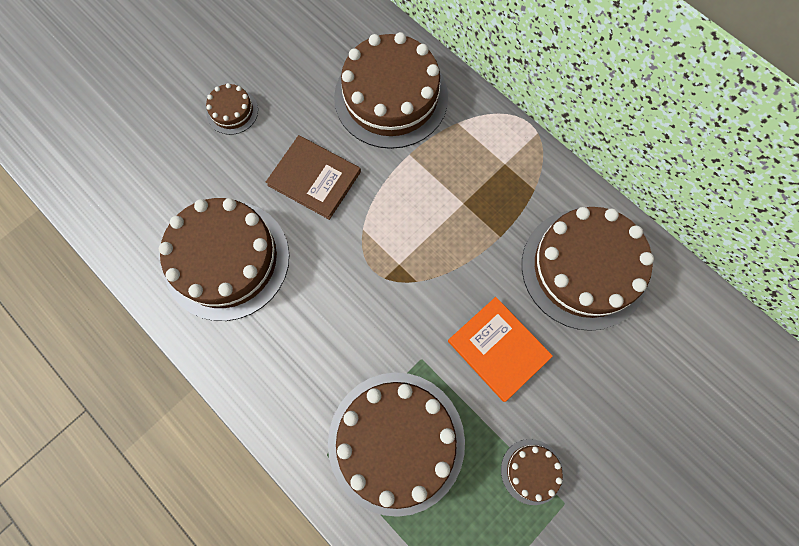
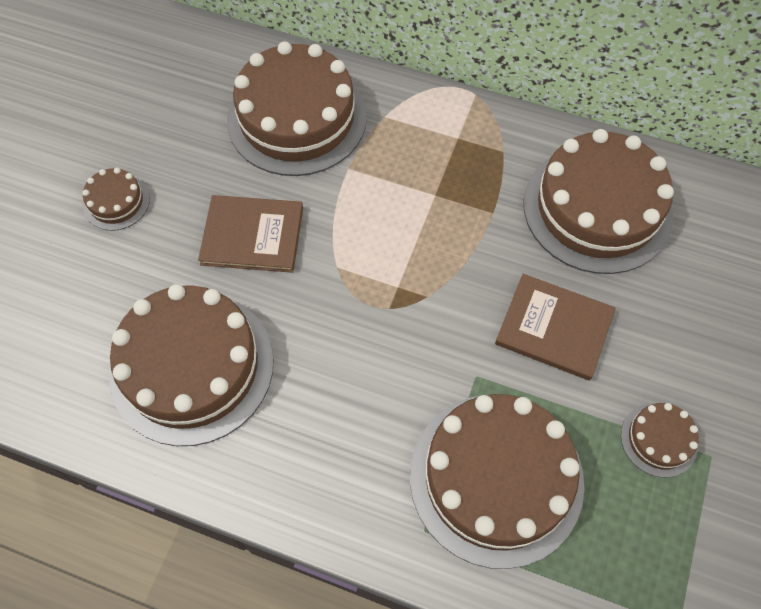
camera: 25 degrees left, 10 degrees down
(498, 349) = (554, 328): orange book -> brown book

